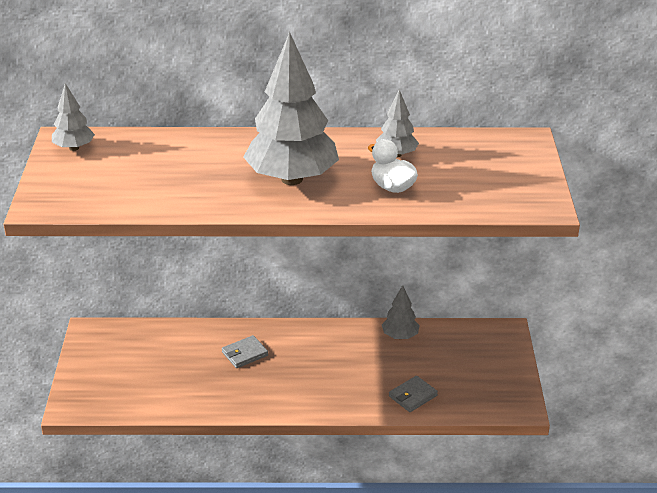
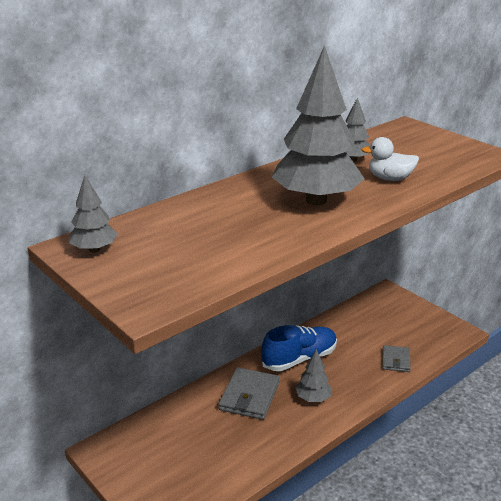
camera: 40 degrees left, 5 degrees down
(245, 354) = (249, 396): grey wallet -> grey wallet, size x1.63
(328, 347) = (299, 359): none -> blue shoe
(400, 336) = (334, 327): grey tree -> grey tree (313, 398)

